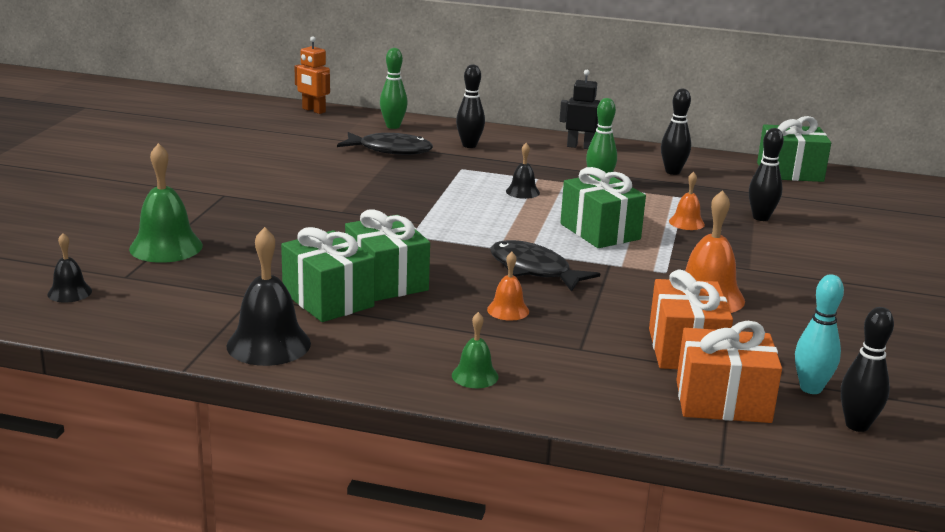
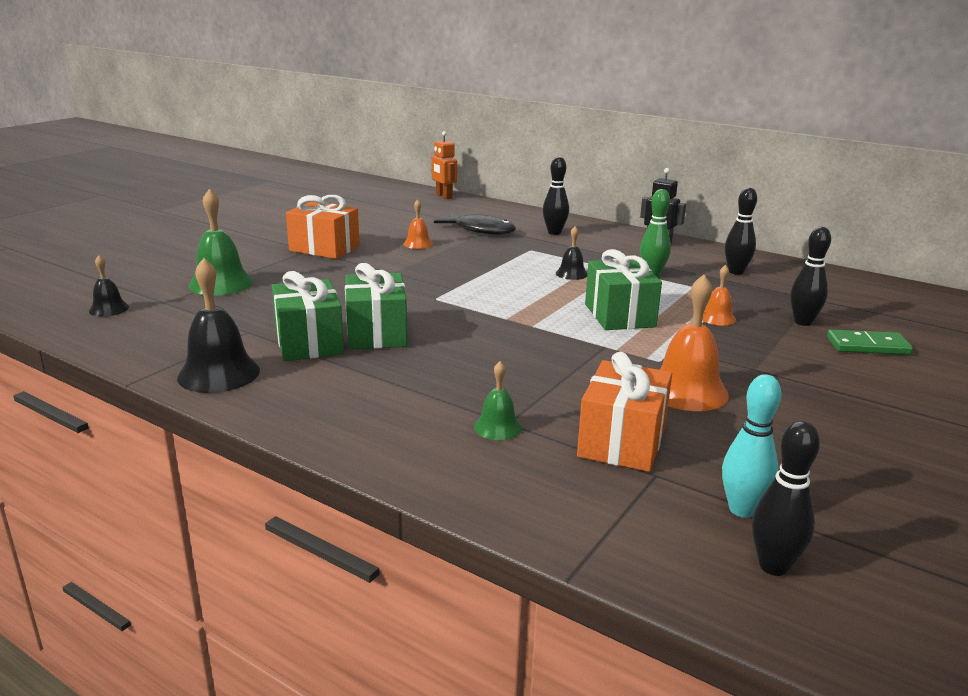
camera: 20 degrees right, 0 degrees up
(393, 126) = (499, 213): green bowling pin -> none
(475, 376) = (377, 433): green bell -> green bell (497, 427)
(508, 310) = (466, 375): orange bell -> orange bell (418, 244)
(534, 270) = (524, 342): black fish -> none
(723, 401) = (623, 506): orange gift -> orange gift (324, 248)
(790, 172) = (864, 284): green gift -> none
(825, 234) = (868, 346): none -> green domino

